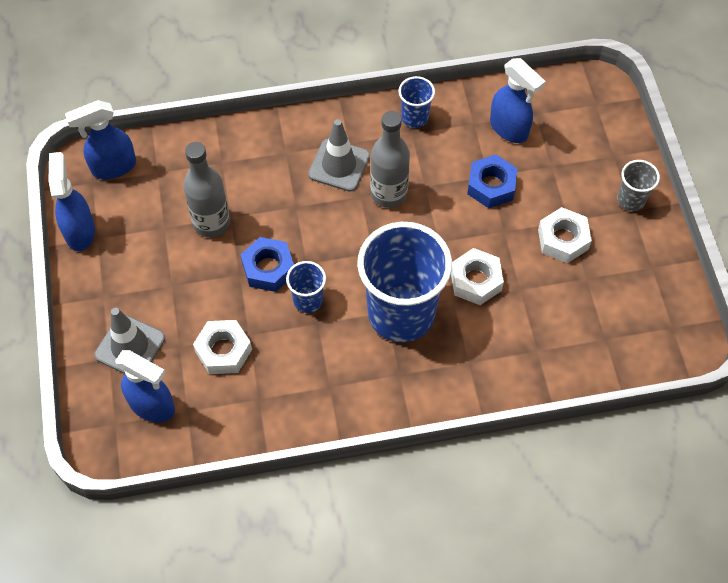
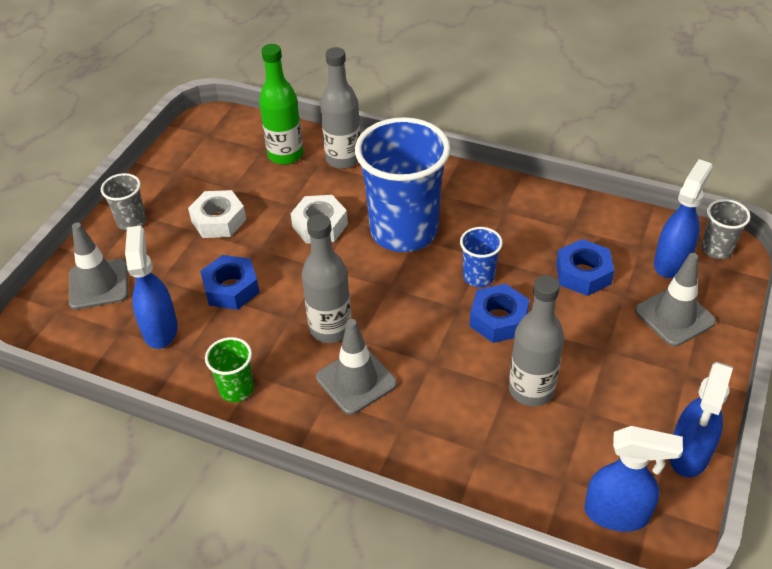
camera: 145 degrees left, 15 degrees down
(117, 444) = (716, 249): none -> grey cup
(152, 406) = (672, 262): blue spray bottle -> blue spray bottle turned 60 degrees clockwise
(223, 351) = (583, 274): white nut -> blue nut
(415, 117) = (236, 389): blue cup -> green cup
(520, 368) = (343, 159): none -> grey bottle
(577, 343) = (285, 155): none -> green bottle
(591, 136) = (98, 284): none -> grey traffic cone

